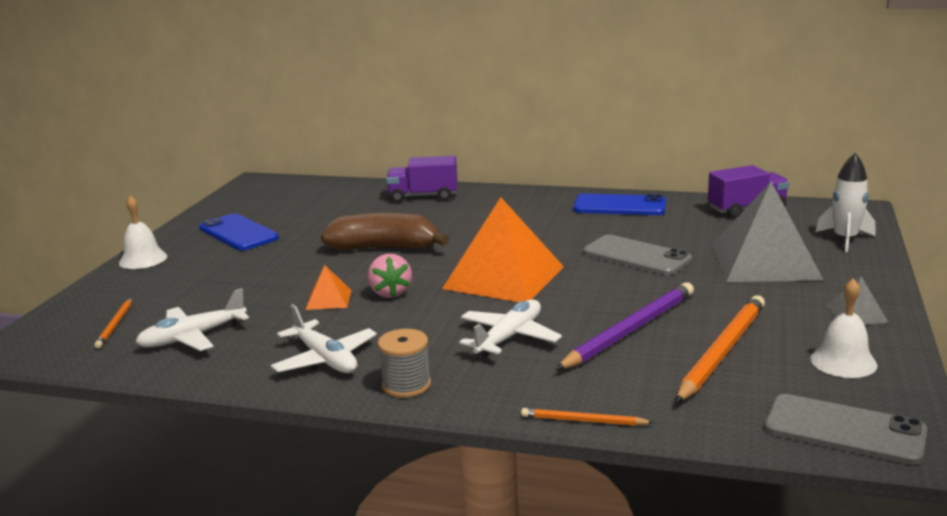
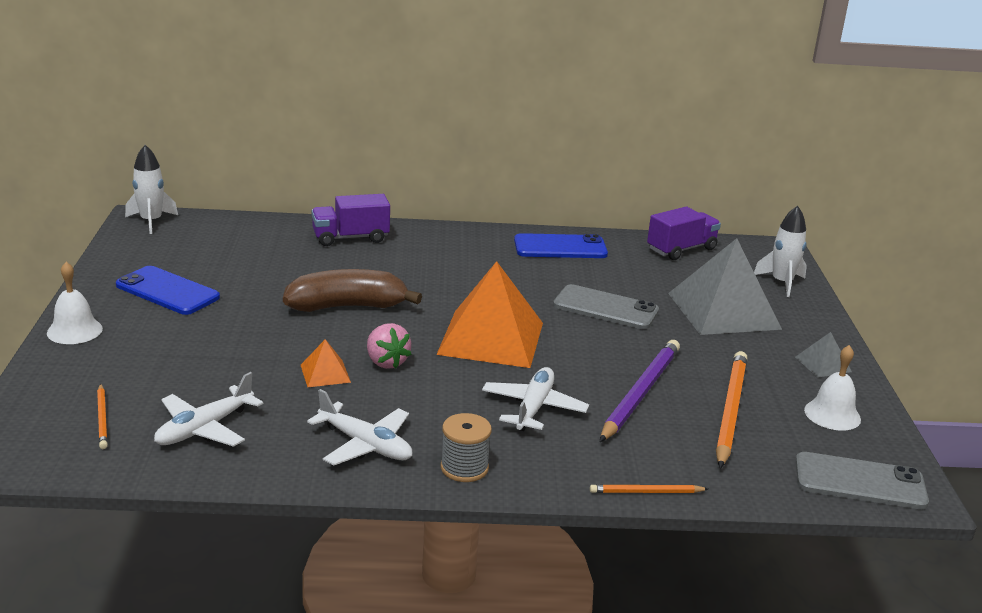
camera: 20 degrees left, 5 degrees up
(262, 183) = (151, 221): none -> white rocket

